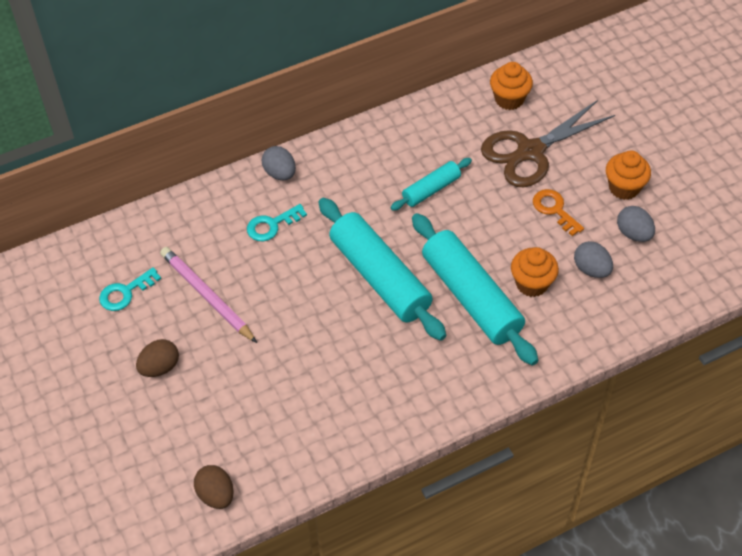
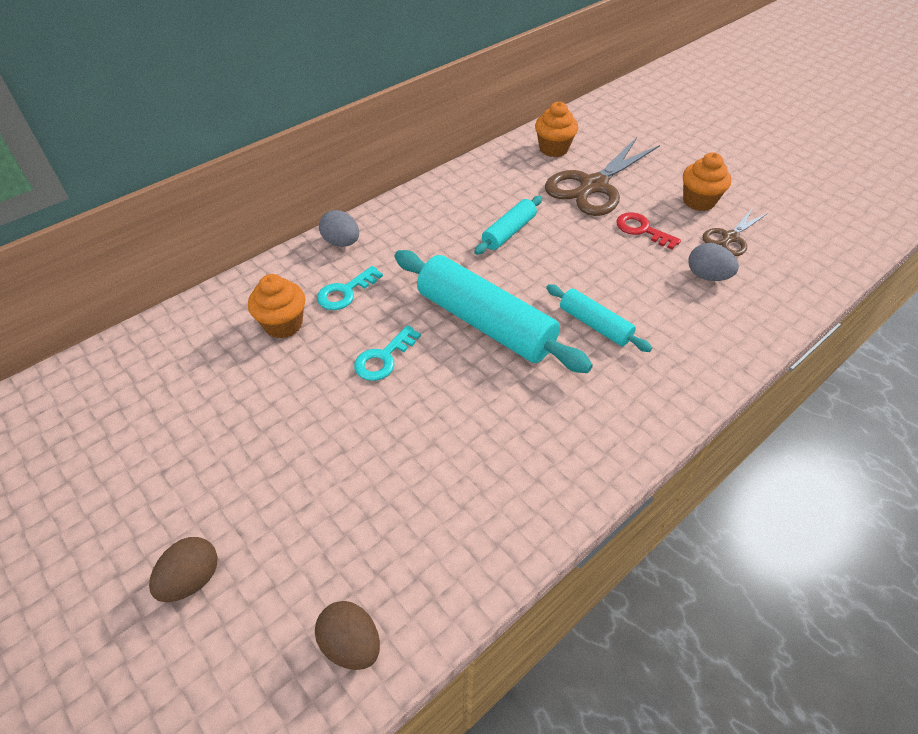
camera: 15 degrees left, 5 degrees down
(125, 293) = (177, 395): turquoise key -> turquoise key (383, 358)
(160, 367) = (237, 477): brown egg -> brown egg (192, 579)
(207, 296) = (284, 379): pink pencil -> none
(471, 297) = (595, 325): turquoise rolling pin -> turquoise rolling pin, size x0.52
(532, 283) = (653, 300): orange cupcake -> orange cupcake (283, 324)
(554, 210) = (642, 230): orange key -> red key
(633, 233) = (730, 237): grey egg -> brown scissors

